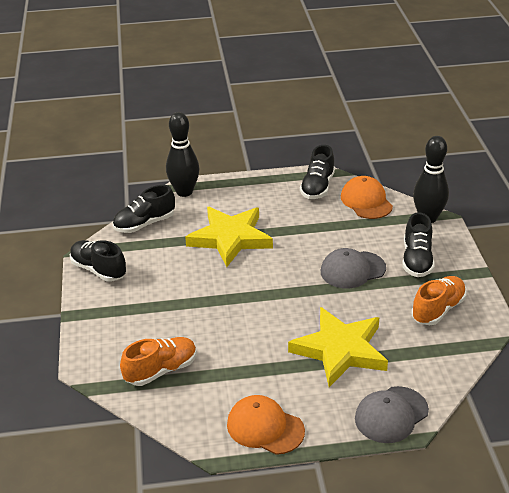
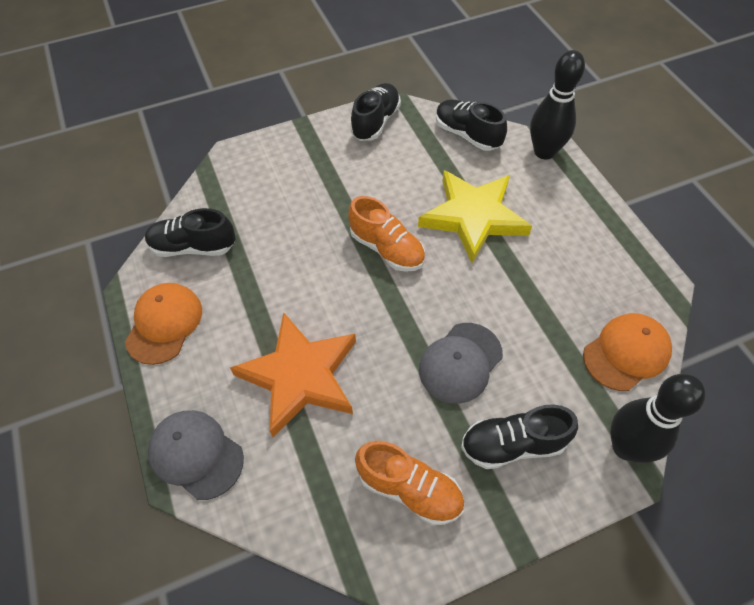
camera: 75 degrees right, 20 degrees up
(161, 370) = (236, 213): orange shoe -> orange shoe (387, 249)
(317, 187) = (628, 286): black shoe -> black shoe (193, 247)
(340, 350) = (300, 376): yellow star -> orange star
(352, 270) = (460, 362): grey cap -> grey cap turned 105 degrees counterclockwise

